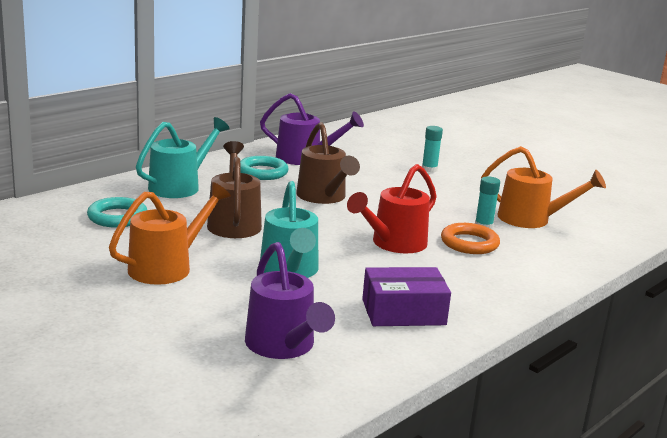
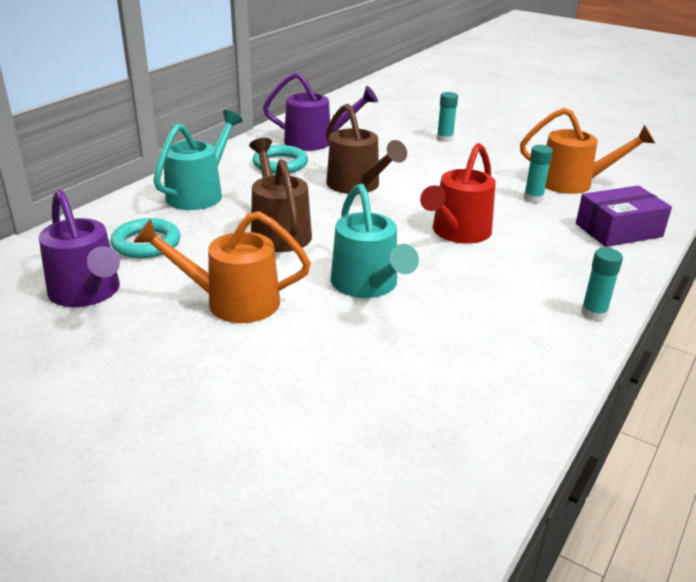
camera: 10 degrees left, 10 degrees up
(168, 267) = (231, 302): orange watering can -> orange watering can turned 120 degrees counterclockwise
(284, 347) = (411, 392): purple watering can -> purple watering can (88, 293)
(403, 312) = (514, 319): purple box -> purple box (618, 230)
(469, 243) = (531, 220): orange ring -> none
(479, 318) = (594, 313): none -> turquoise glue stick

